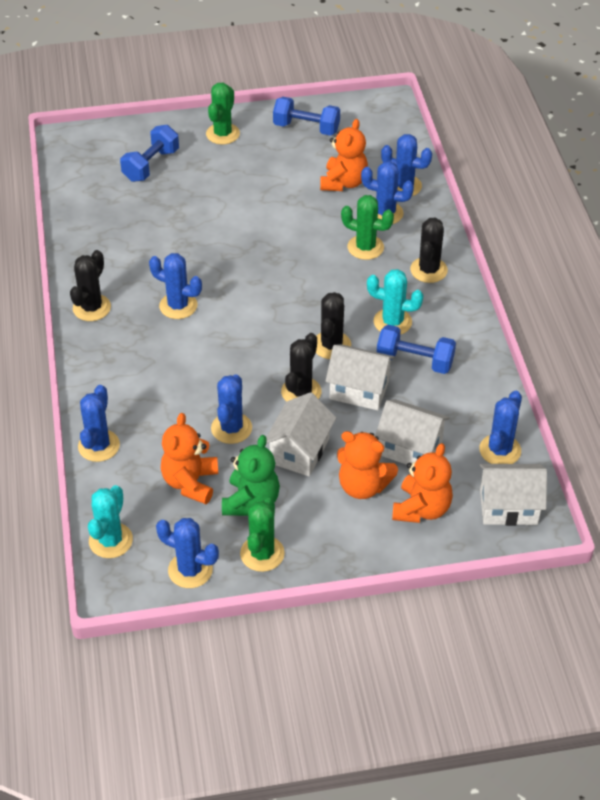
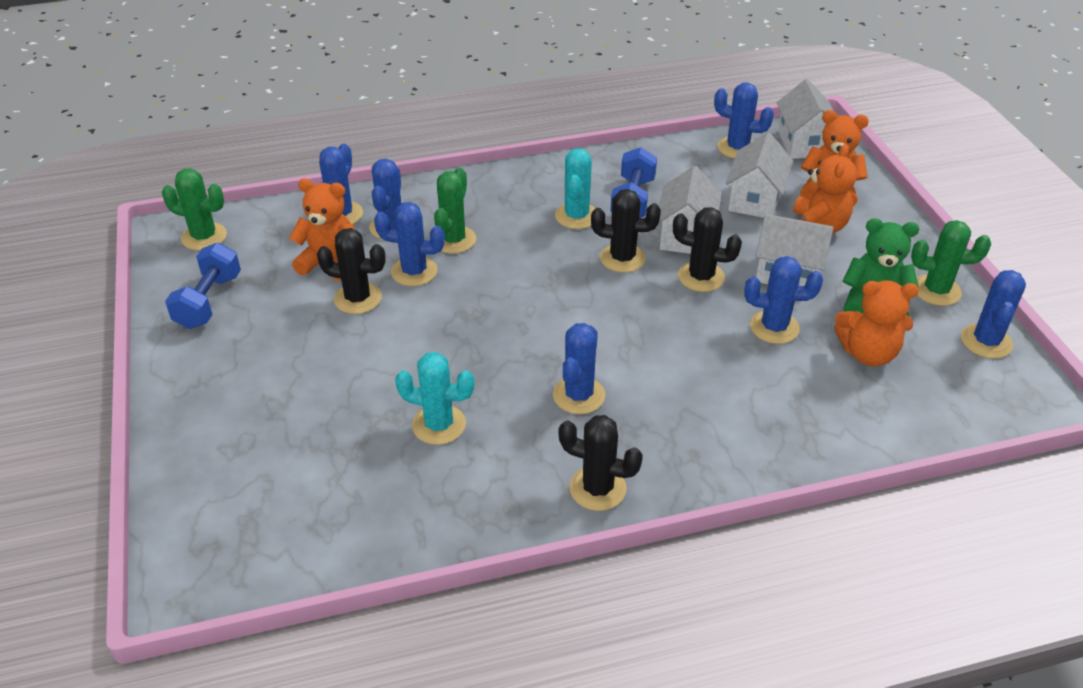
camera: 95 degrees left, 5 degrees down
(99, 446) = (846, 444): blue cactus -> blue cactus (414, 271)
(111, 540) = (982, 412): turquoise cactus -> turquoise cactus (439, 425)
(151, 165) = (271, 460): blue dumbbell -> none
(223, 134) = (206, 385): green cactus -> green cactus (204, 237)
(428, 270) = (489, 193): black cactus -> black cactus (357, 298)

